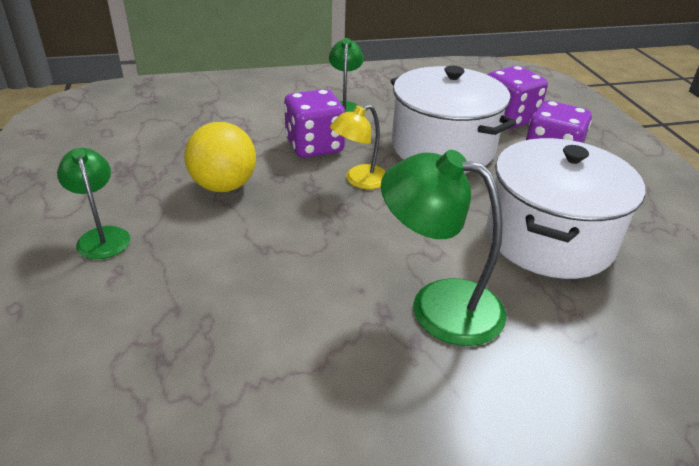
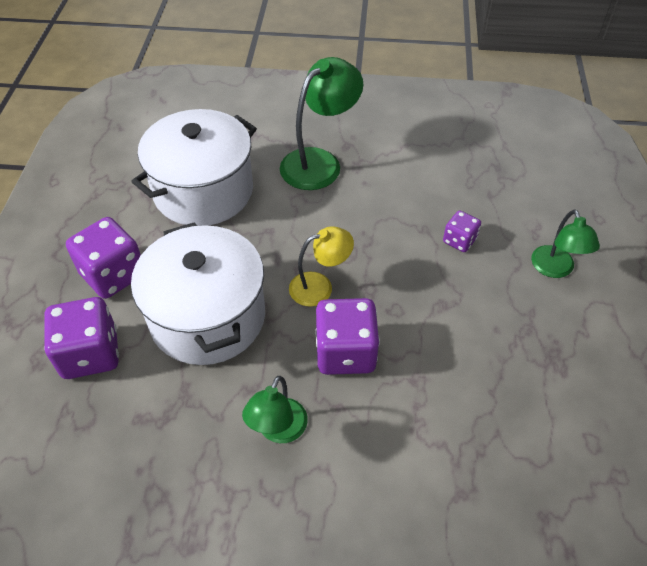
camera: 160 degrees left, 15 degrees up
(219, 244) = (459, 240): none -> purple dice
(224, 186) = (451, 308): yellow ball -> none
(438, 305) = (319, 162): green lamp -> green lamp turned 90 degrees counterclockwise

